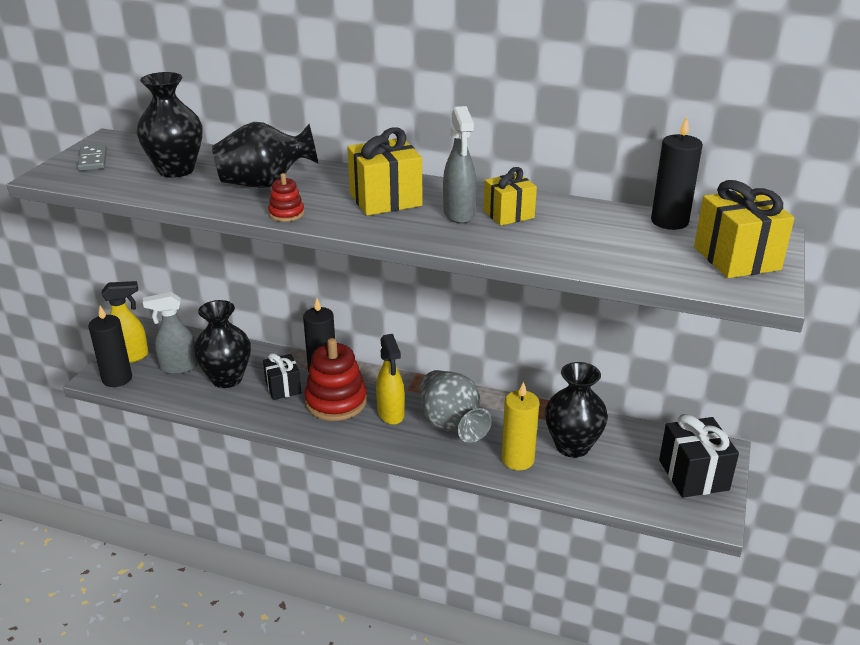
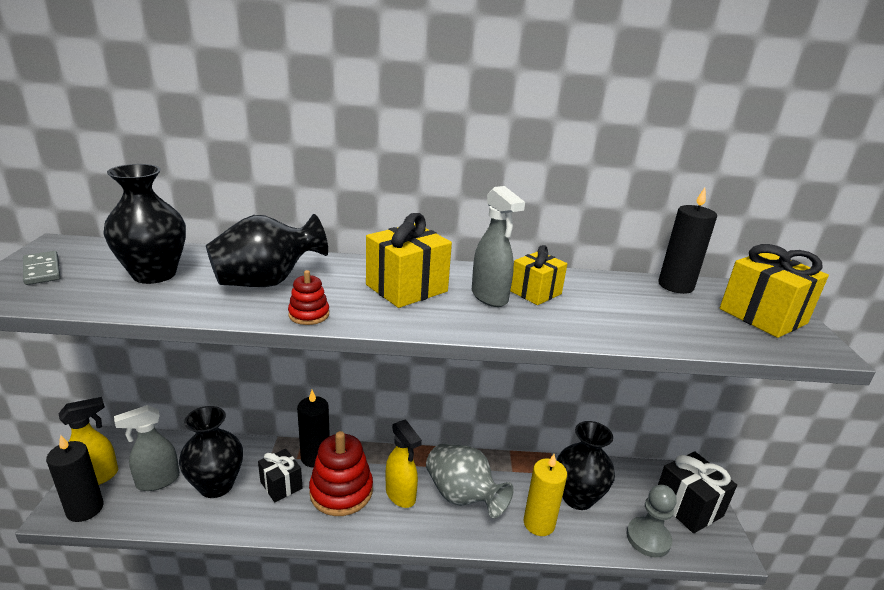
camera: 20 degrees left, 5 degrees down
(627, 492) = (648, 538): none -> grey pawn

